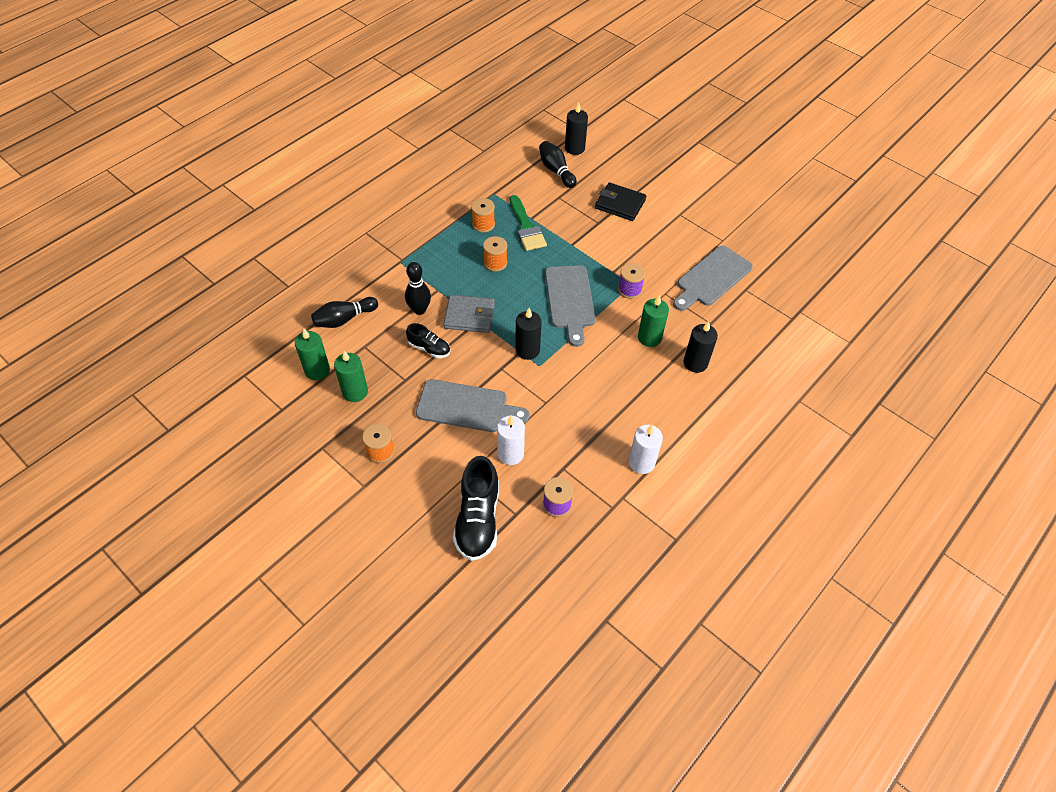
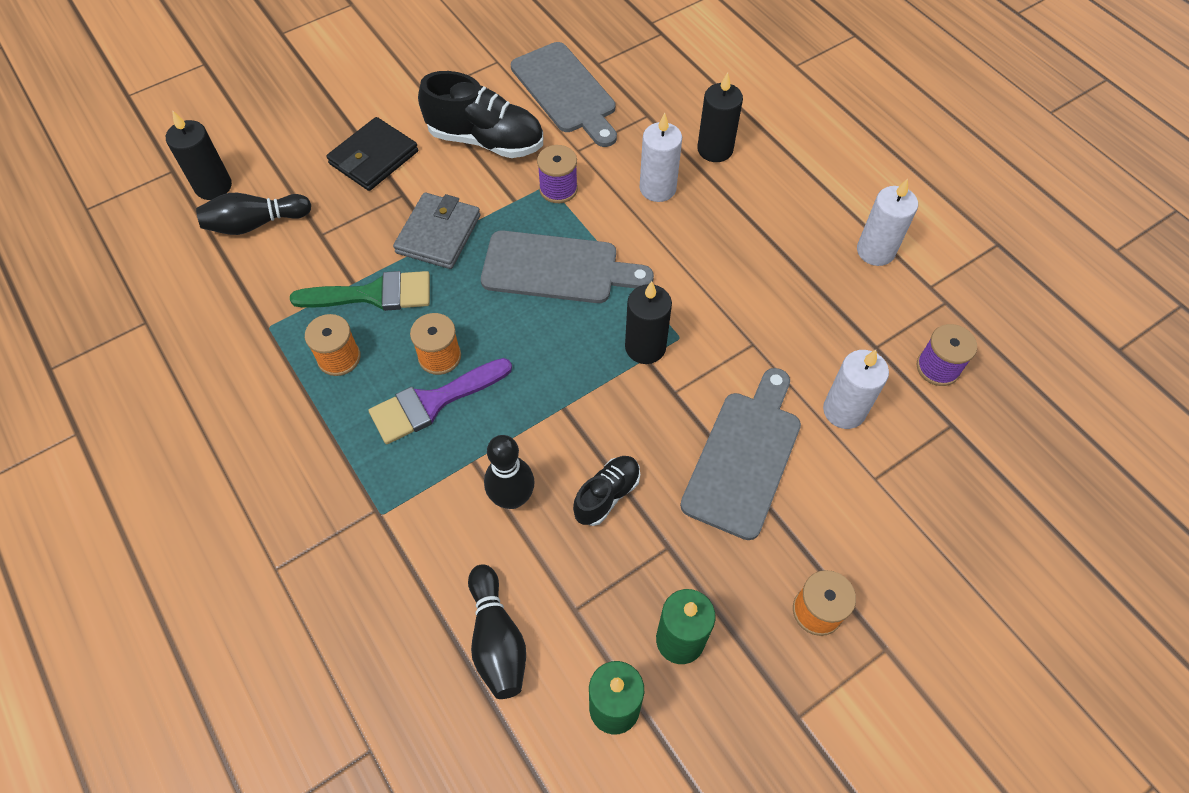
camera: 75 degrees left, 5 degrees up
(467, 266) = (433, 402): none -> purple brush
(469, 316) = (550, 418): grey wallet -> grey wallet (438, 234)
(478, 519) = (960, 478): black shoe -> black shoe (486, 140)
(649, 338) = (657, 188): green candle -> white candle

